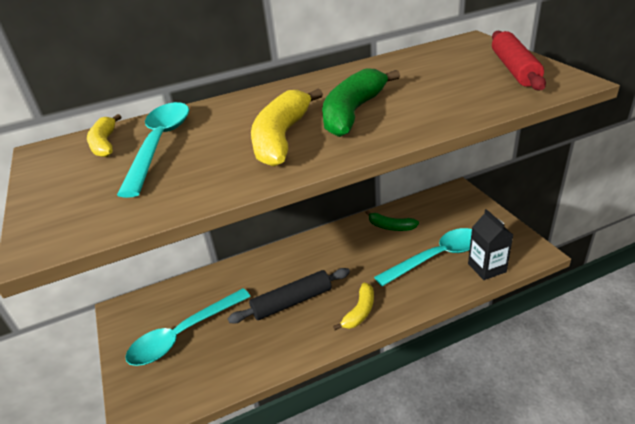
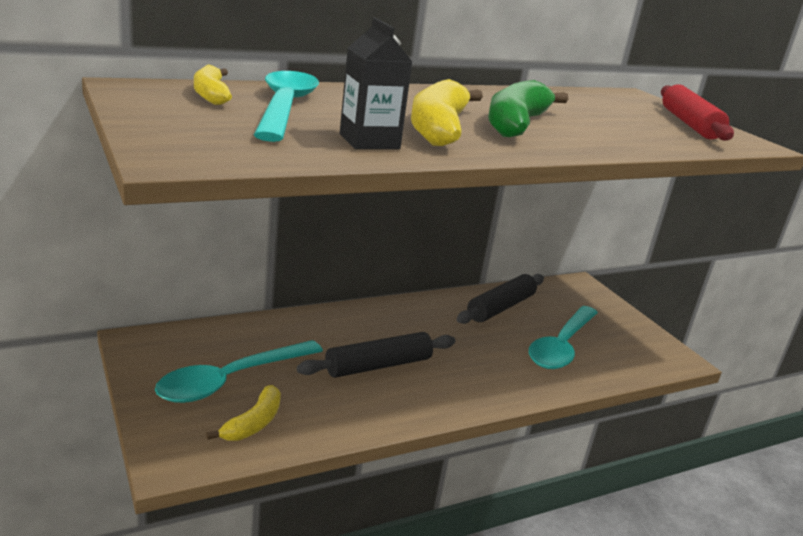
camera: 10 degrees left, 10 degrees down
(360, 311) = (468, 388): yellow banana -> yellow banana (253, 423)
(391, 227) = (500, 307): green banana -> black rolling pin
(437, 257) = (561, 346): turquoise spoon -> turquoise spoon turned 150 degrees clockwise
(487, 268) = (623, 366): black carton -> black carton (369, 141)

